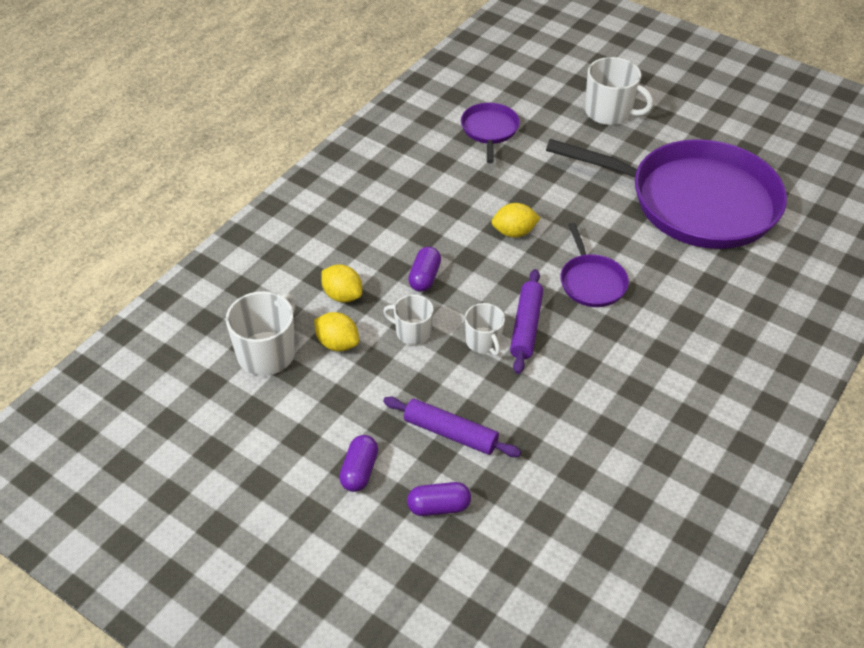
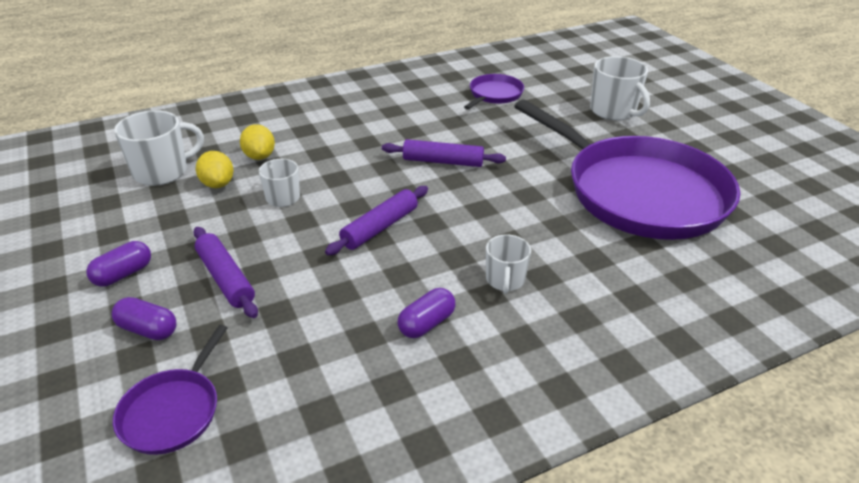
camera: 30 degrees right, 10 degrees down
(424, 277) = (335, 166): purple capsule -> purple capsule (426, 323)
(483, 342) = (331, 225): white mug -> white mug (505, 280)
(514, 232) = (443, 161): yellow lemon -> purple rolling pin
(591, 282) = (475, 217): purple pan -> purple pan (173, 411)

